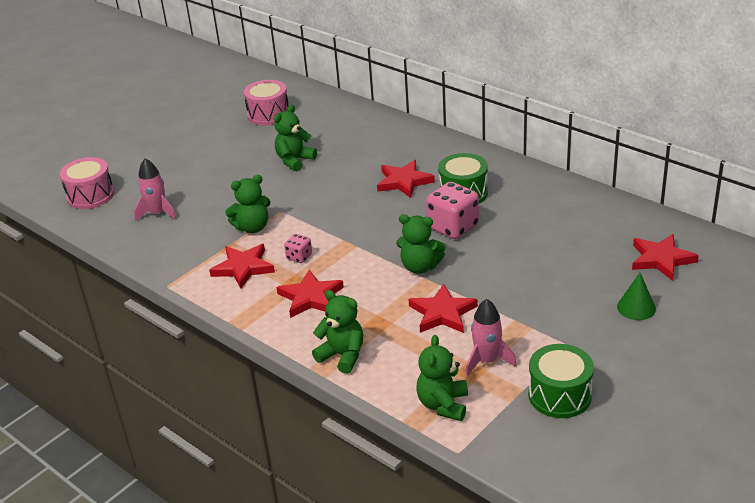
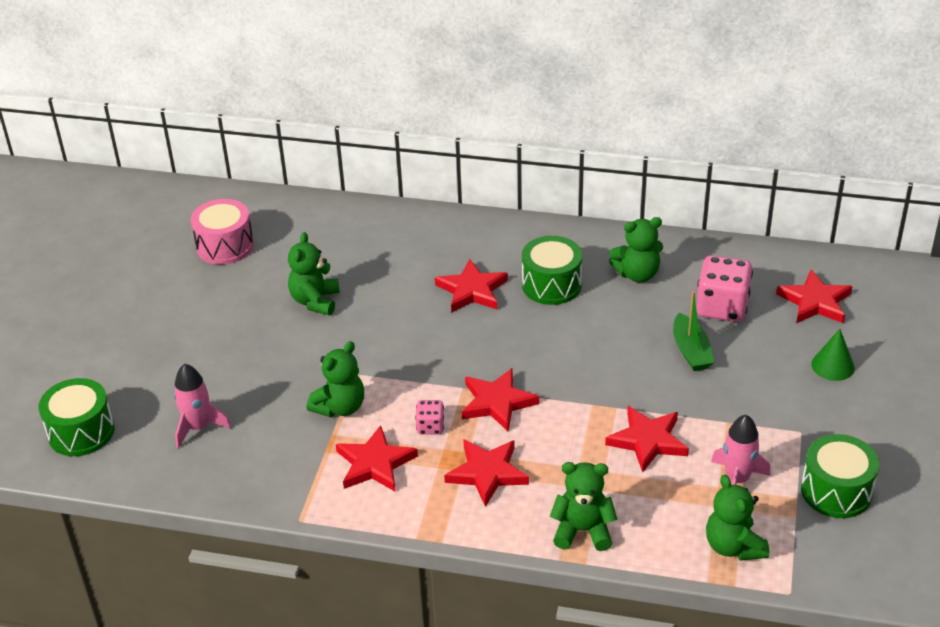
camera: 30 degrees left, 5 degrees up
(90, 195) = (81, 432): pink drum -> green drum
(357, 255) = (497, 402): none -> red star
(420, 267) = (578, 393): green teddy bear -> green teddy bear (637, 274)
(453, 227) = (574, 332): pink dice -> pink dice (722, 307)
(529, 264) = (691, 351): none -> green boat

